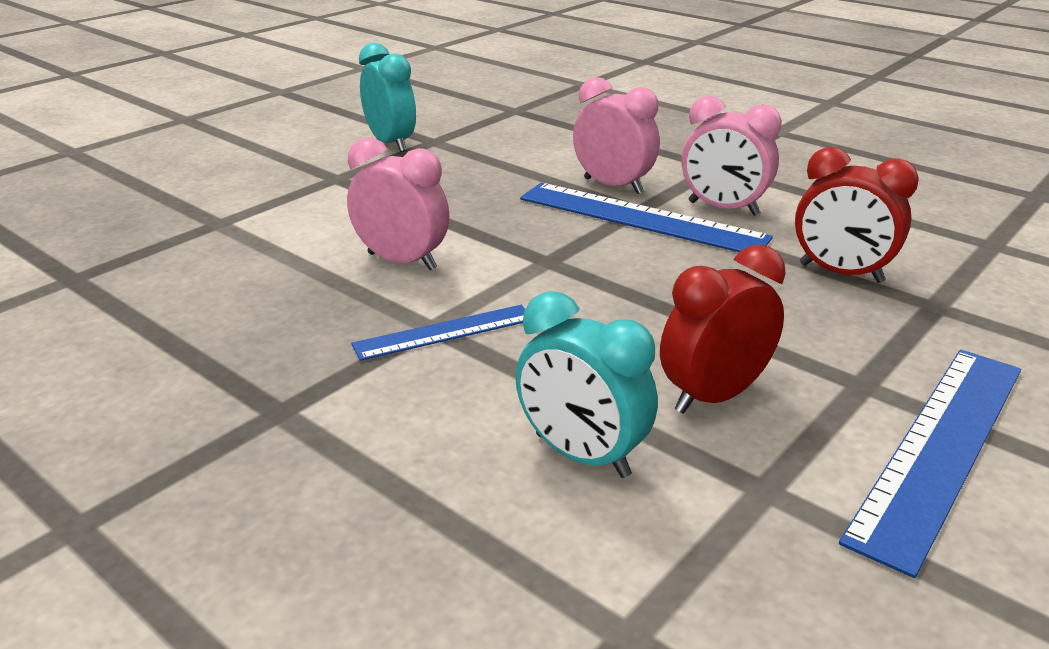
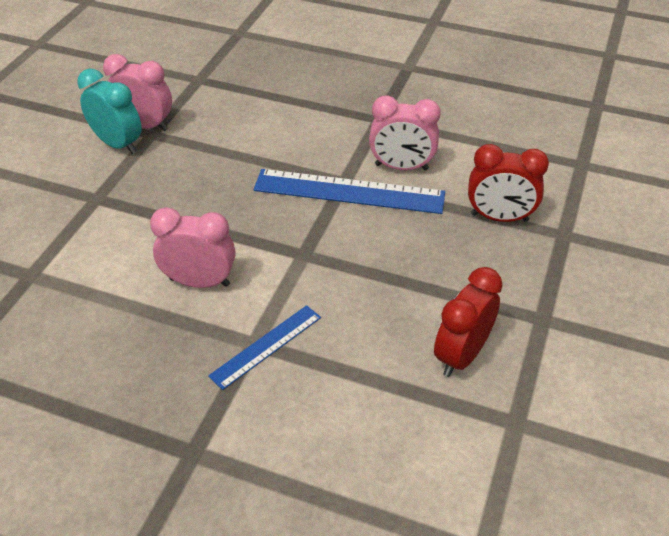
camera: 20 degrees left, 15 degrees up
(582, 455) = (403, 429): turquoise clock -> none
(613, 186) = (315, 159): pink clock -> pink clock (145, 126)
(939, 447) = (598, 359): blue ruler -> none

